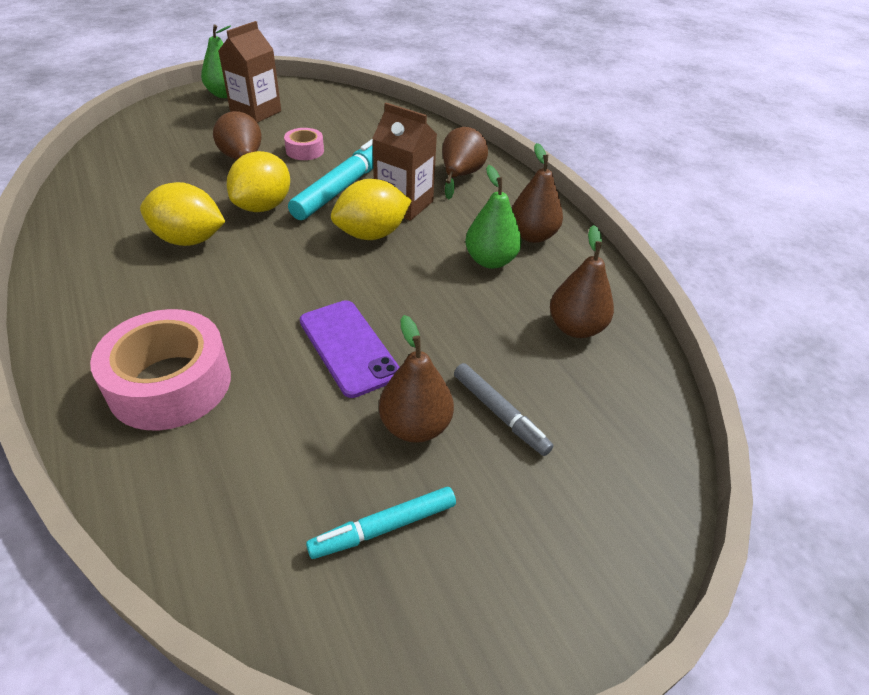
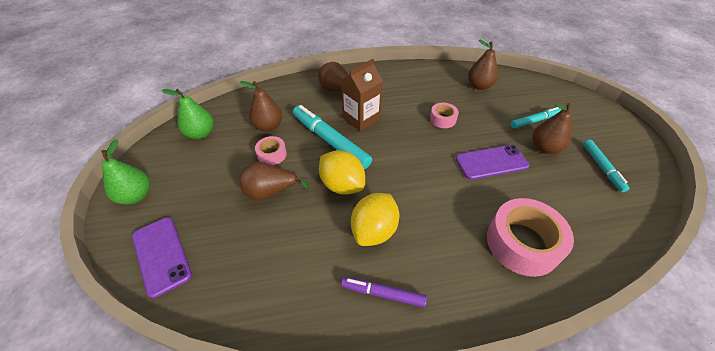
camera: 70 degrees left, 5 degrees up
(95, 256) = (383, 293): none -> purple marker
(153, 123) = (161, 255): none -> purple phone
(256, 112) = (188, 177): brown carton -> none
(371, 234) = (390, 137): yellow lemon -> none
(442, 284) = (442, 119): none -> pink tape
(490, 261) = (425, 98): green pear -> green pear (201, 133)
(500, 413) = (534, 121): grey marker -> turquoise marker
(532, 236) = (406, 80): brown pear -> brown pear (268, 126)

